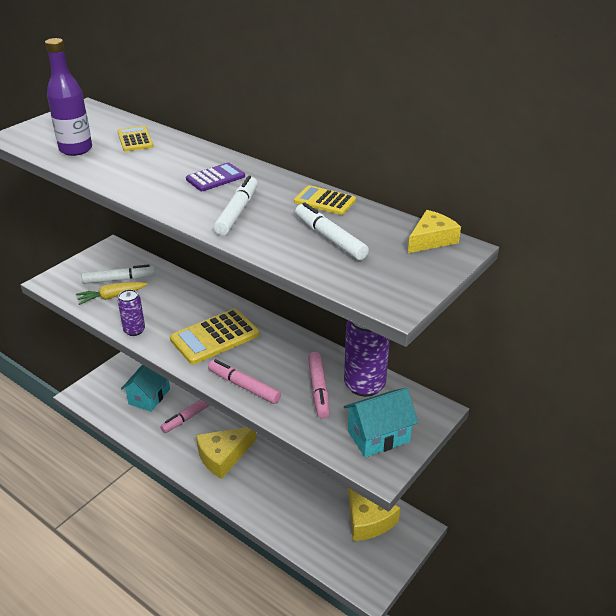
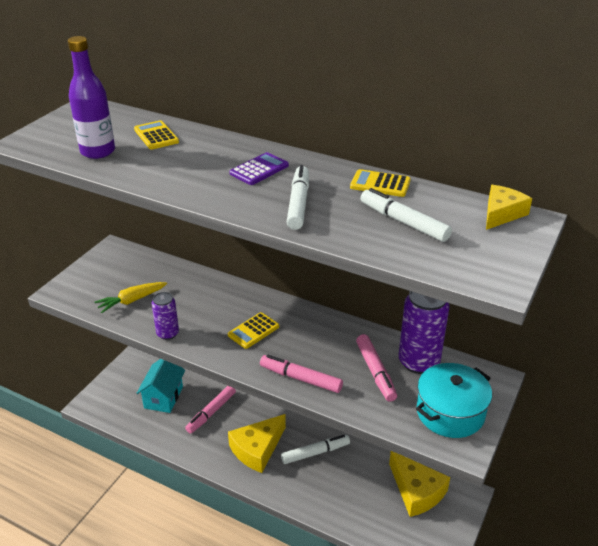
camera: 10 degrees left, 0 degrees up
(119, 279) = (133, 281): white marker -> white marker (315, 453)
(215, 337) = (253, 331): yellow calculator -> yellow calculator, size x0.58
(378, 436) = (450, 412): turquoise house -> turquoise pot

